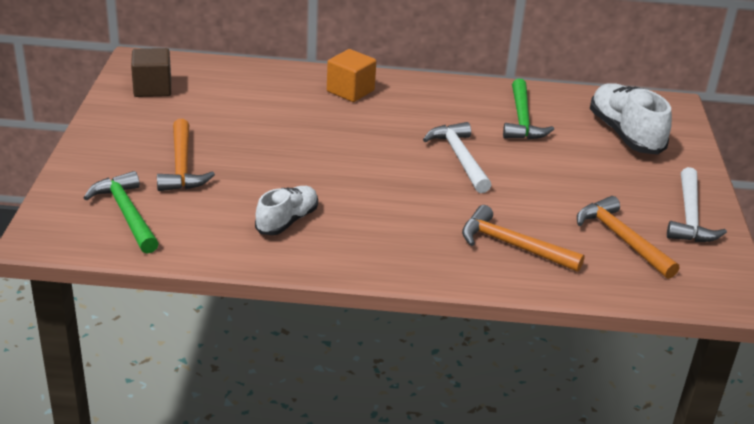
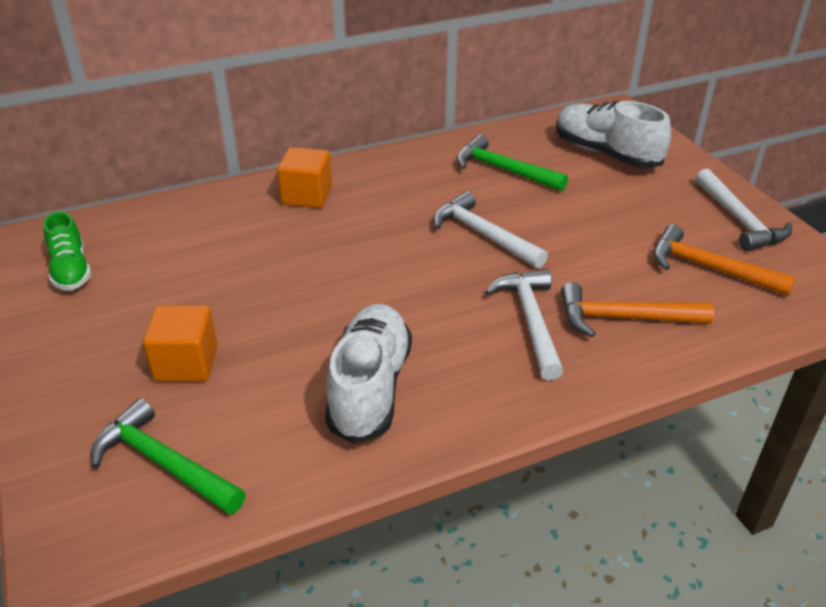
camera: 25 degrees left, 5 degrees up
(152, 88) = (71, 270): brown cube -> green shoe
(182, 166) = (186, 363): orange hammer -> orange cube
(287, 221) = (370, 387): white shoe -> white shoe, size x1.59
(438, 223) = (530, 321): none -> white hammer
(522, 120) = (503, 170): green hammer -> green hammer turned 150 degrees clockwise

